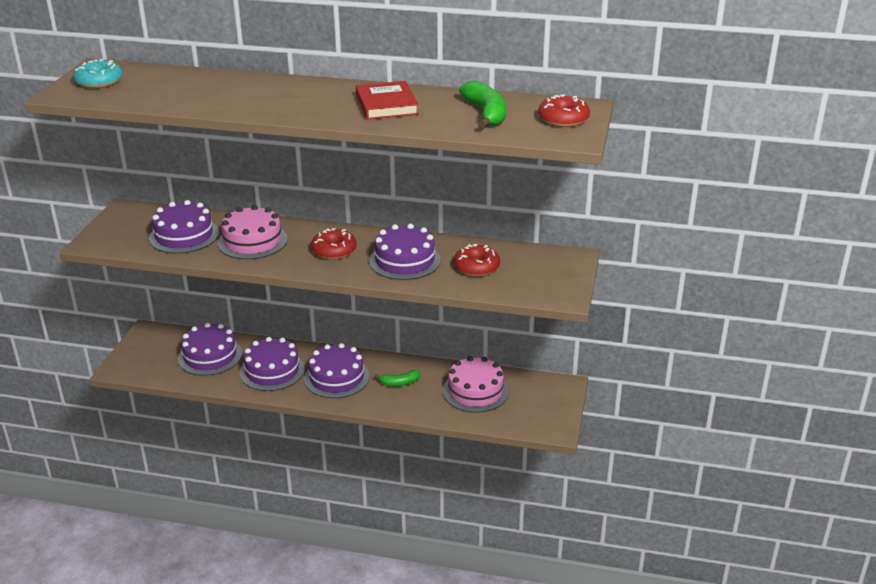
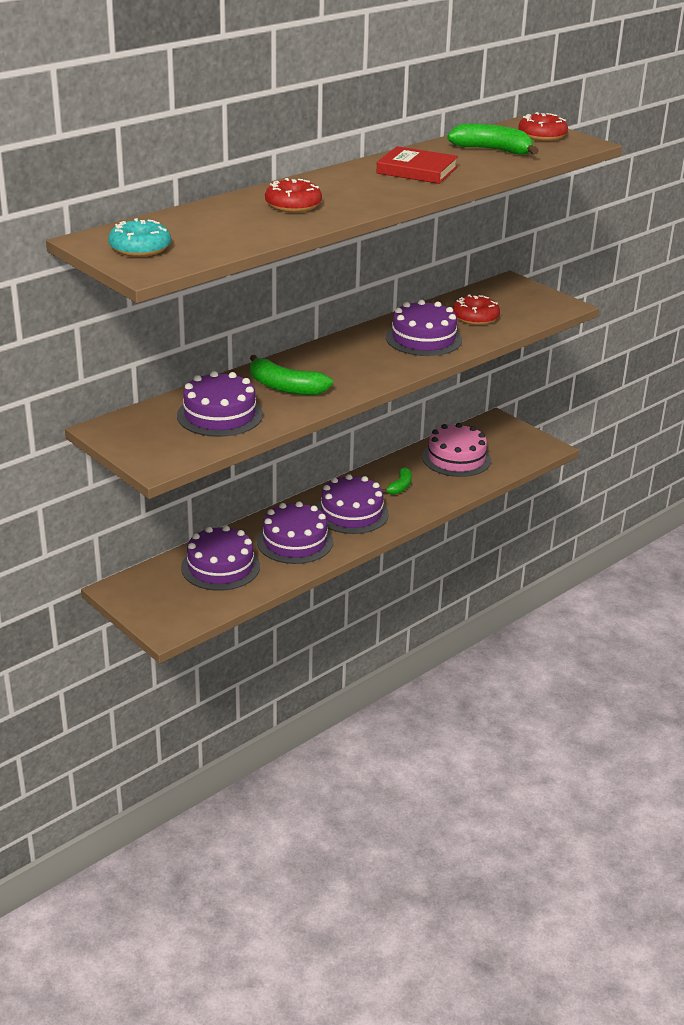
camera: 55 degrees left, 0 degrees up
(252, 241) = (285, 387): pink cake -> green banana
(334, 250) = (361, 360): red donut -> red donut (293, 205)

